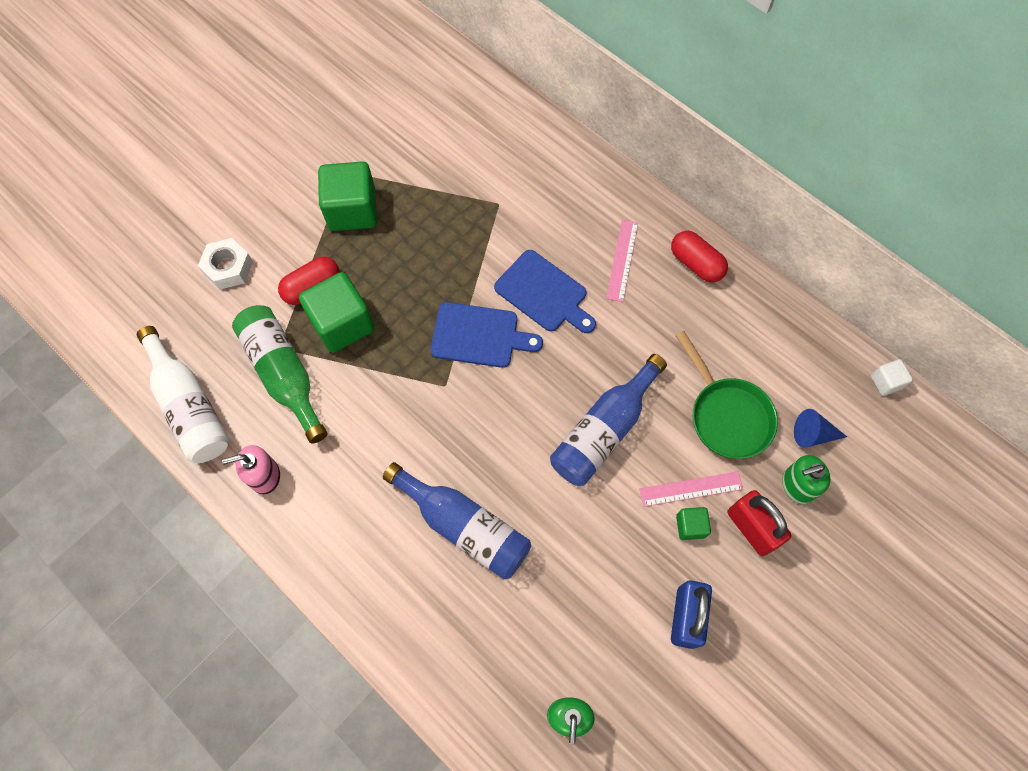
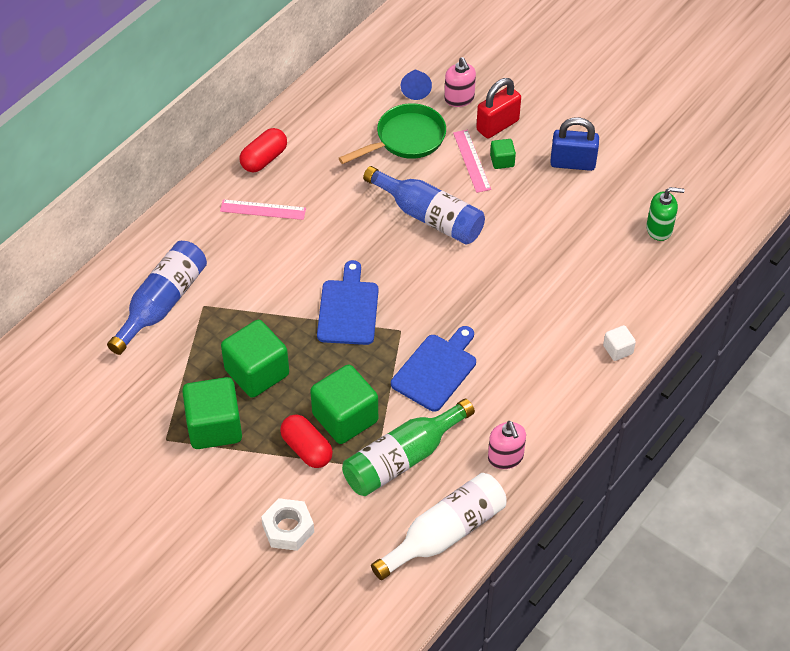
camera: 95 degrees left, 15 degrees down
(410, 248) = (257, 372): none -> green cube
(464, 527) = (527, 304): blue bottle -> blue bottle (162, 303)
(544, 293) = (301, 264): blue cutting board -> blue cutting board (436, 370)
(797, 485) = (459, 98): green soap dispenser -> pink soap dispenser
(886, 382) = (366, 45): white cube -> white cube (618, 350)

